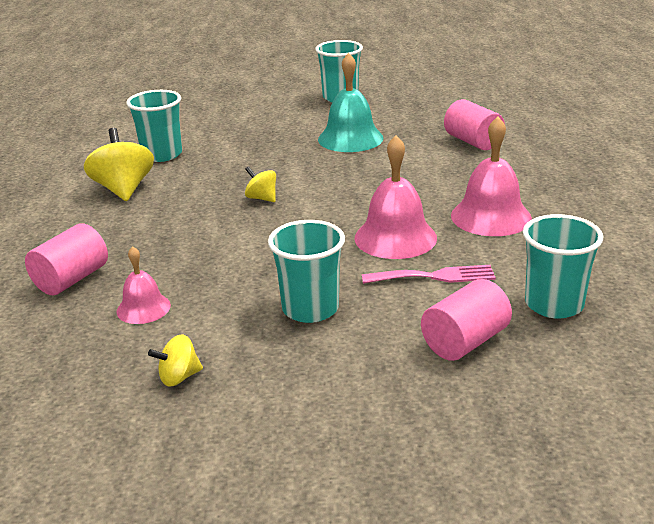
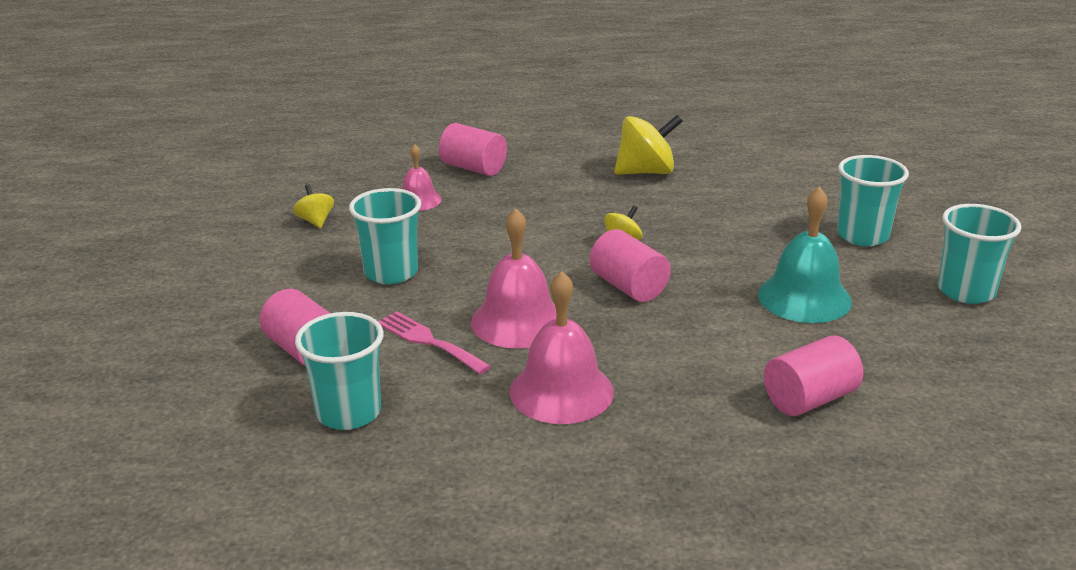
camera: 90 degrees right, 0 degrees up
(162, 154) = (736, 183): turquoise cup -> turquoise cup (862, 236)
(337, 195) = (629, 287): none -> pink cylinder
(434, 276) = (428, 341): pink fork -> pink fork turned 135 degrees clockwise

